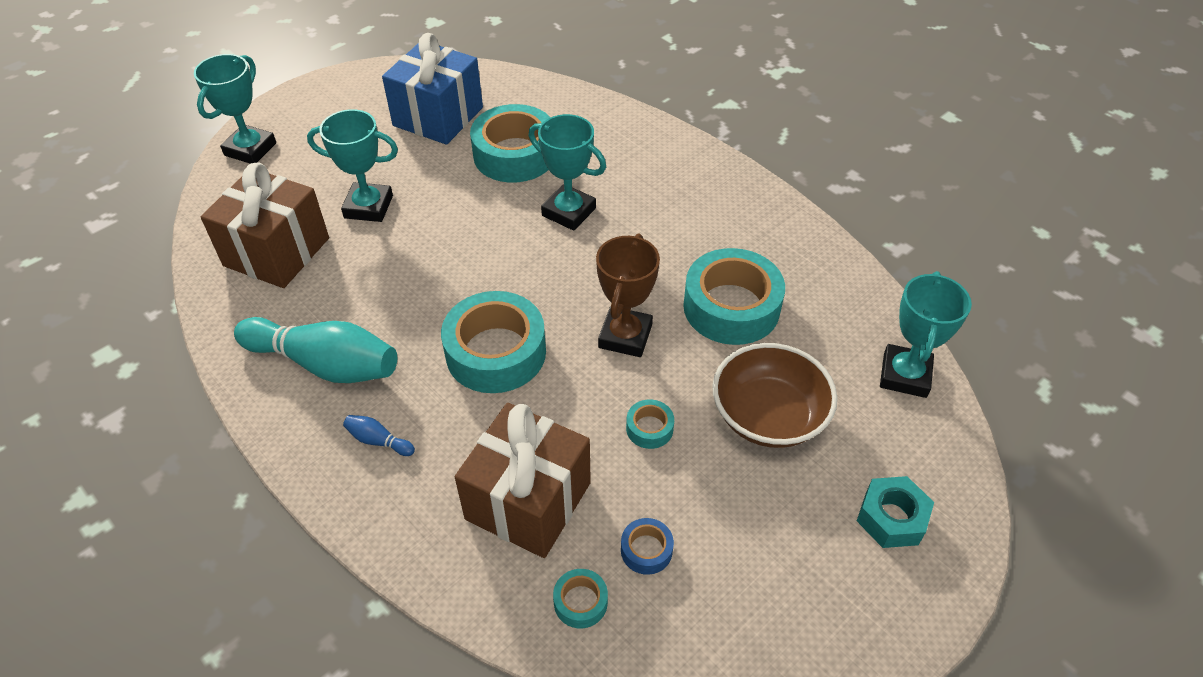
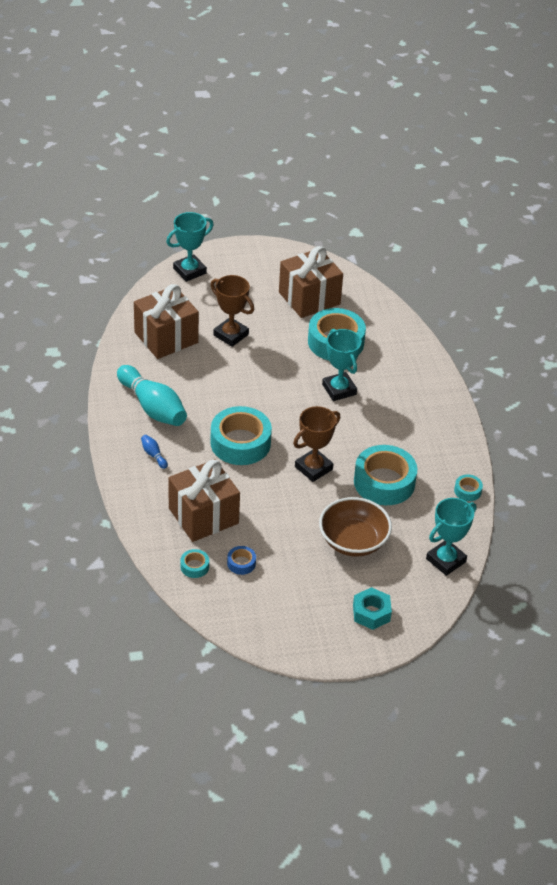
camera: 30 degrees right, 5 degrees down
(368, 207) = (231, 335): turquoise trophy -> brown trophy
(438, 116) = (309, 298): blue gift -> brown gift
(649, 428) = (288, 515): turquoise tape -> turquoise tape (467, 491)

